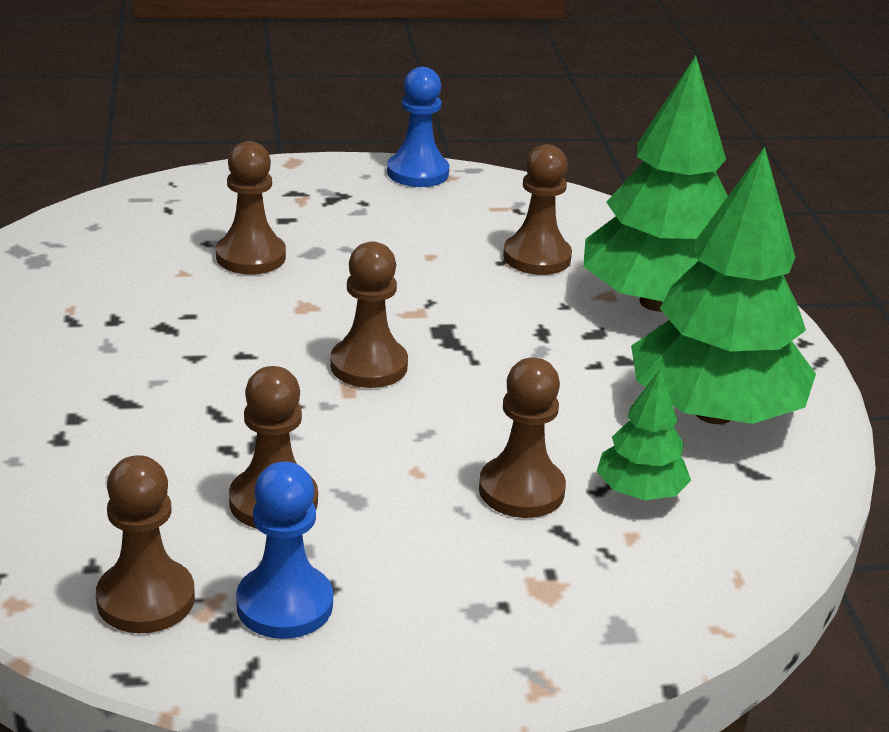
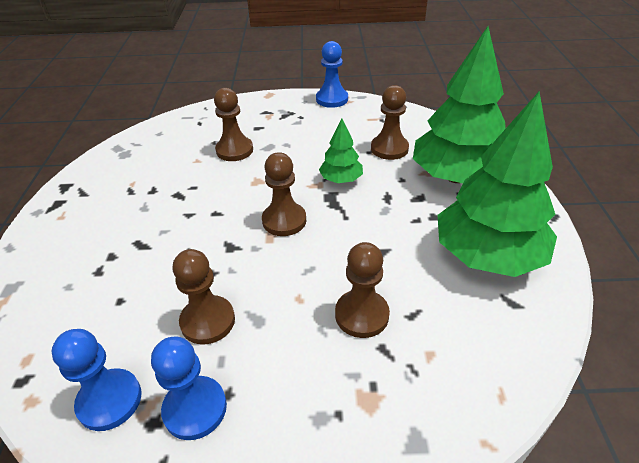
camera: 10 degrees right, 10 degrees up
(146, 599) = (110, 400): brown pawn -> blue pawn
(639, 492) = (437, 318): green tree -> green tree (341, 179)

